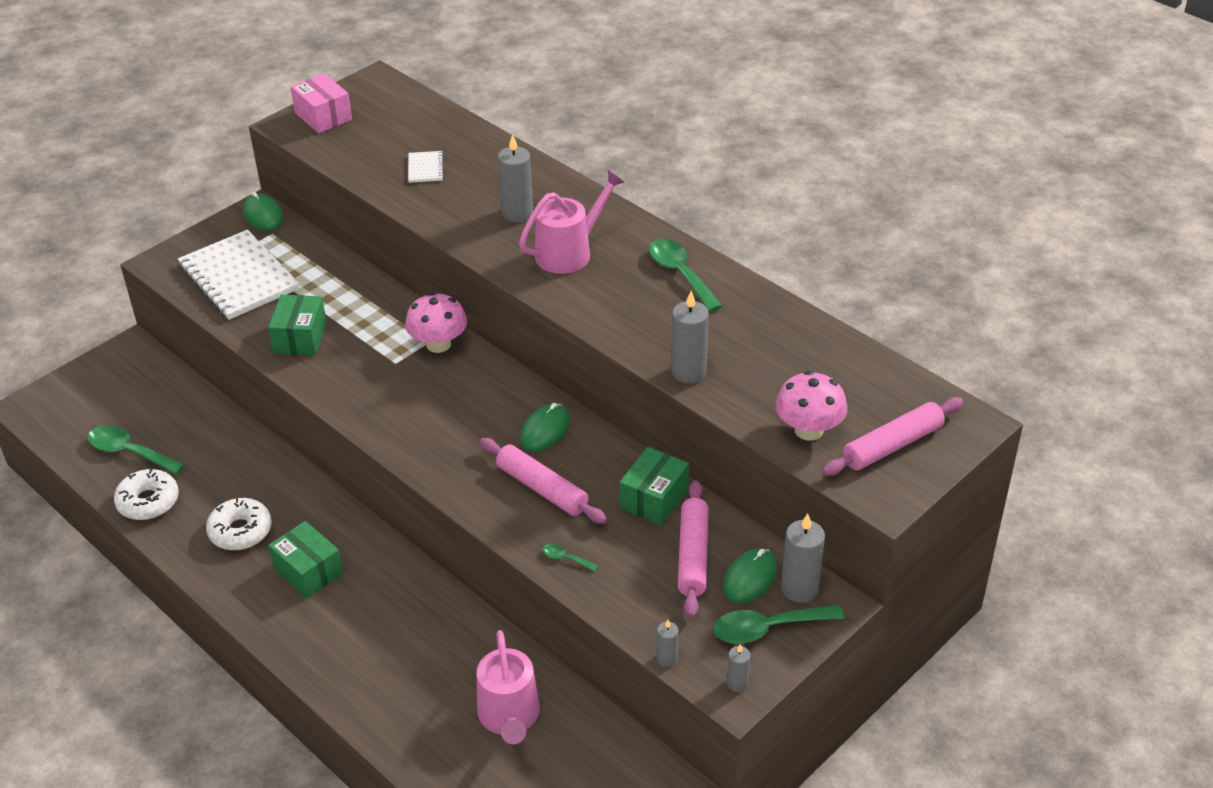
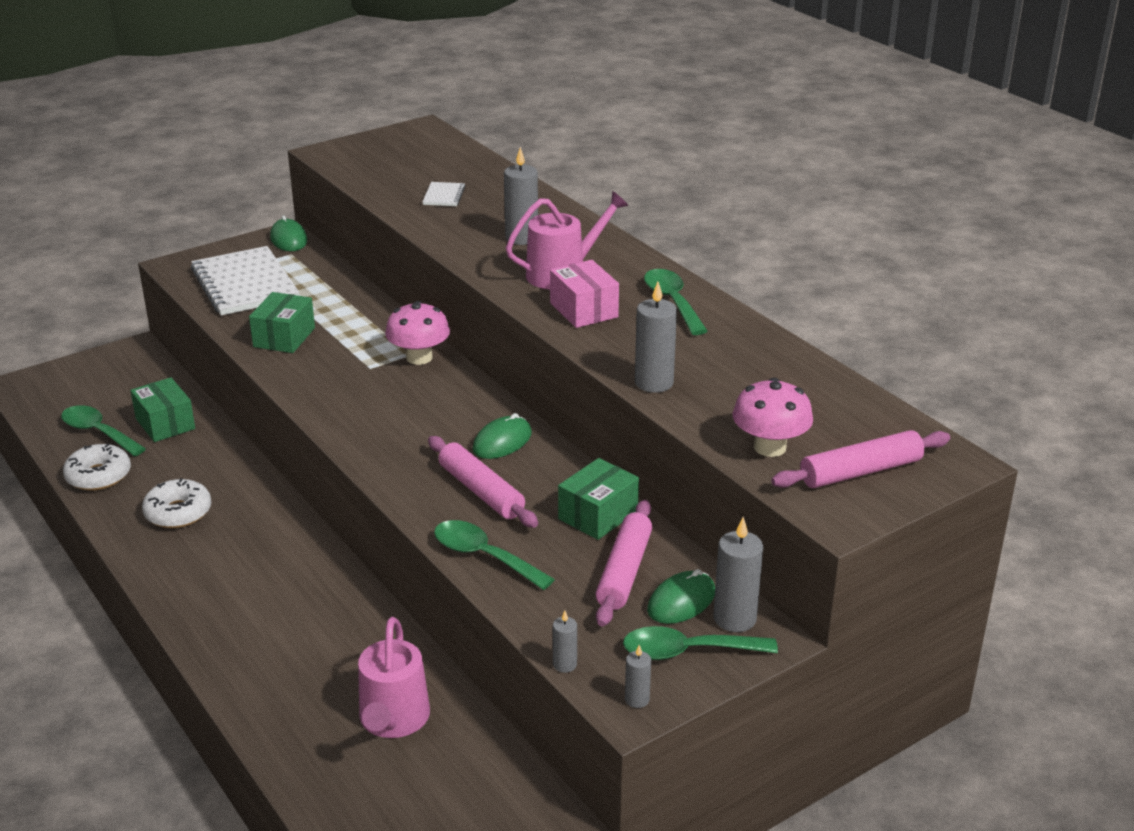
camera: 10 degrees right, 10 degrees down
(308, 571) = (232, 556): green box -> green box (165, 424)
(323, 116) = (361, 149): pink box -> pink box (583, 310)
(565, 558) = (484, 556): green spoon -> green spoon, size x2.15

